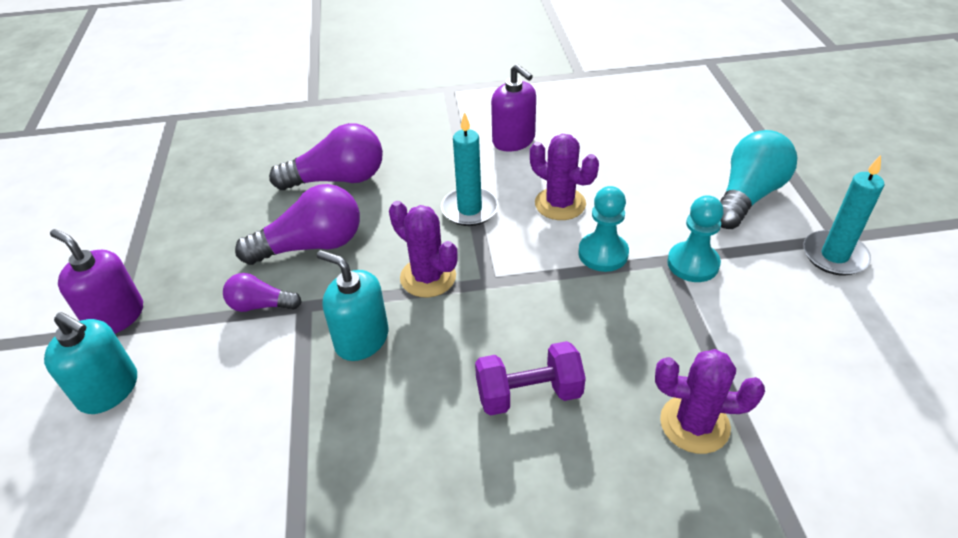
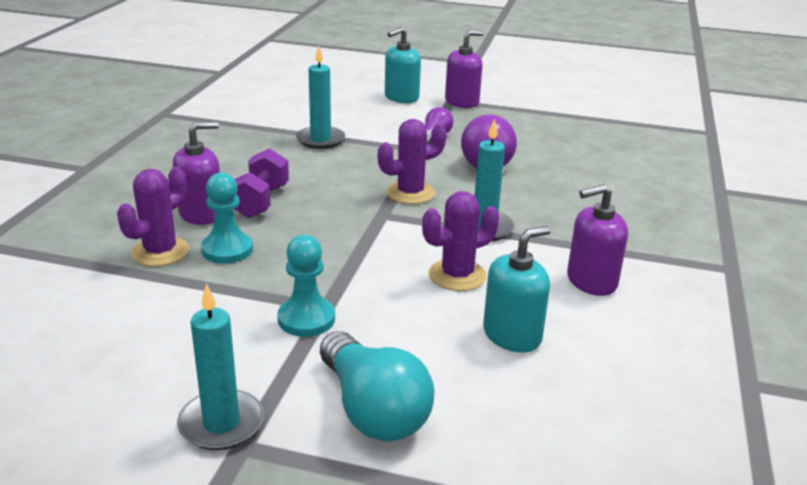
camera: 110 degrees right, 15 degrees down
(316, 418) = (320, 140): none -> turquoise candle
(337, 179) = (571, 181): purple light bulb -> none
(361, 339) = (370, 161): turquoise soap dispenser -> turquoise soap dispenser (512, 335)
(594, 436) = (201, 214): none -> purple soap dispenser
(603, 254) = (366, 275): turquoise pawn -> turquoise pawn (227, 250)

